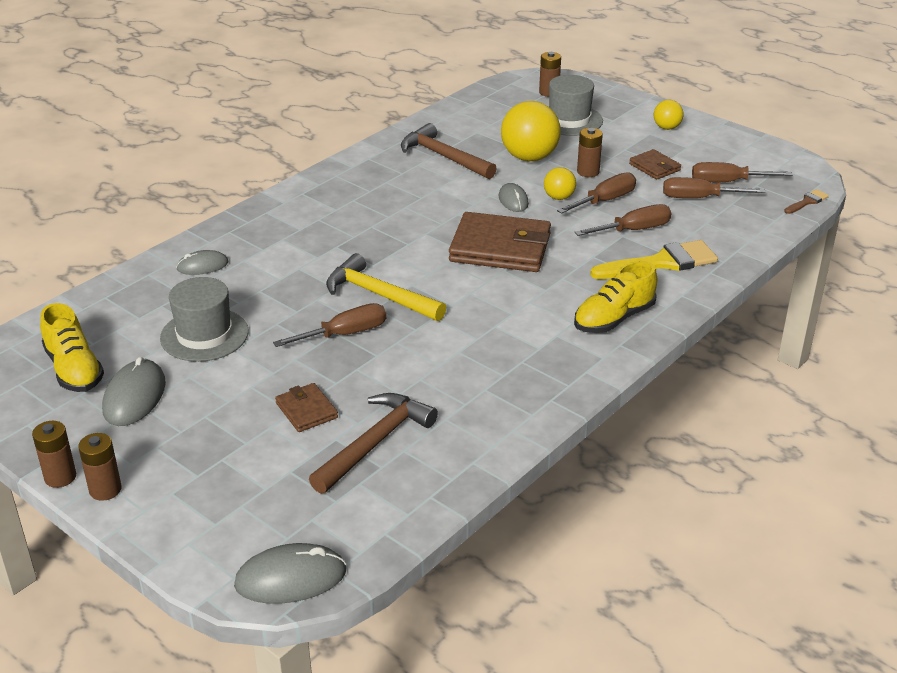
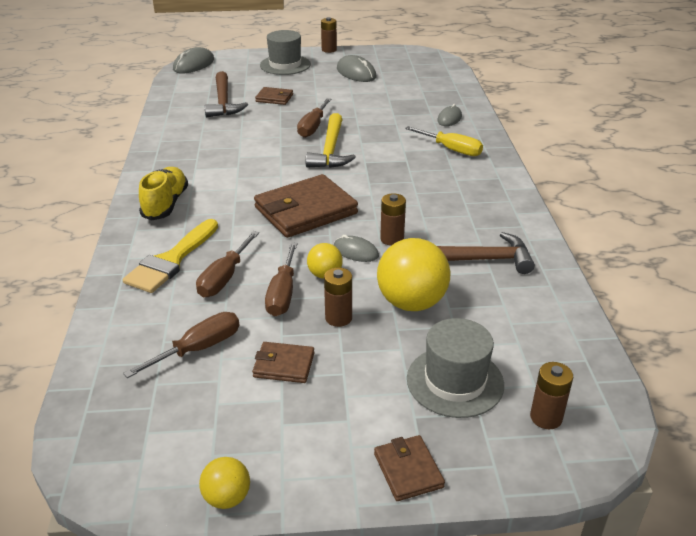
camera: 135 degrees right, 0 degrees up
(74, 370) = (400, 68): yellow shoe -> none
(105, 490) = (305, 54): brown battery -> brown battery (392, 239)
(204, 335) = (378, 98): grey hat -> grey hat (285, 65)
(278, 234) = (451, 149): none -> yellow screwdriver
(379, 295) = (330, 150): yellow hammer -> yellow hammer turned 105 degrees clockwise
(645, 108) = (408, 470): none -> brown wallet
(666, 128) = (340, 445): yellow ball -> yellow ball (227, 498)
(727, 182) = (187, 391): brown screwdriver -> none
(807, 202) = (74, 414): brown brush -> none

